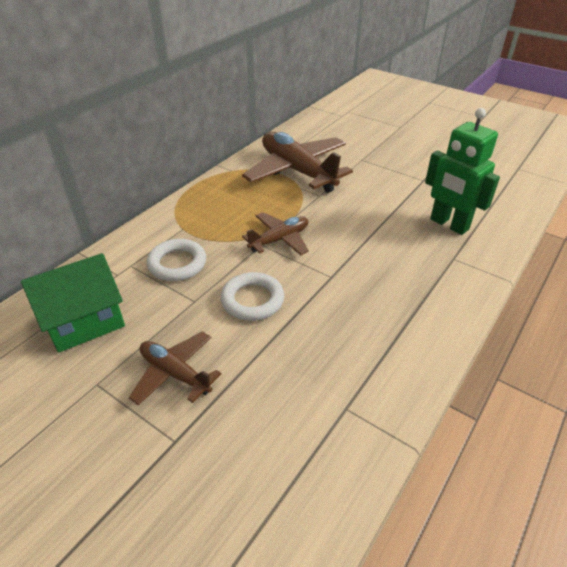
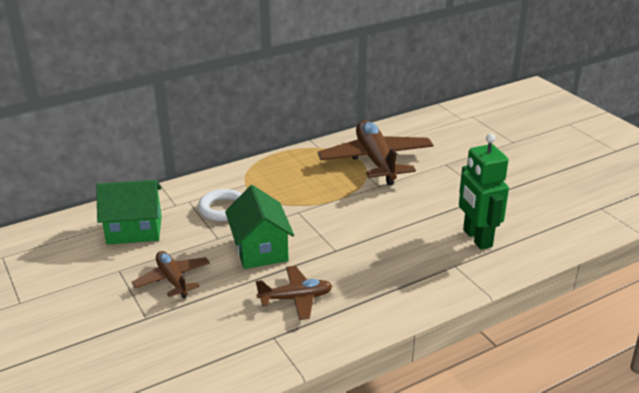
camera: 25 degrees right, 10 degrees down
(252, 300) = (260, 249): white ring -> green house
(279, 240) = (315, 212): brown plane -> brown plane (296, 298)

